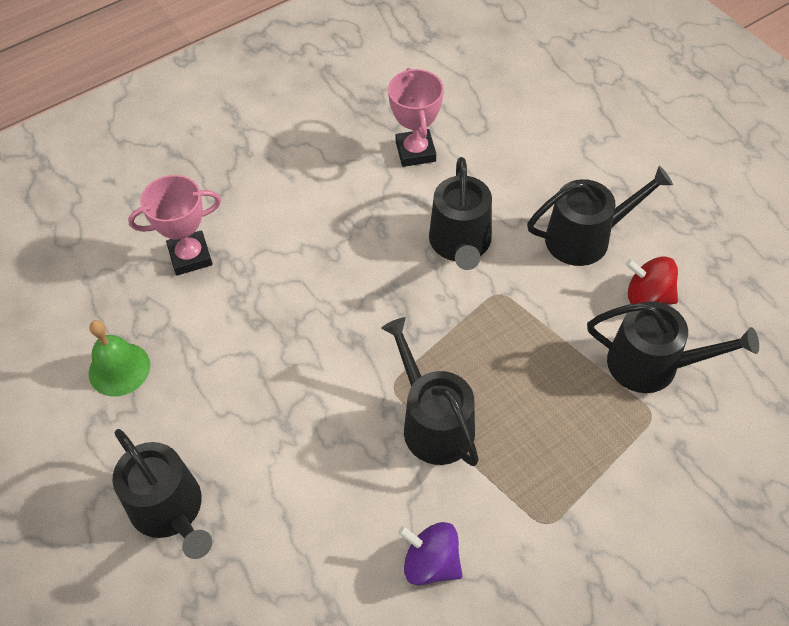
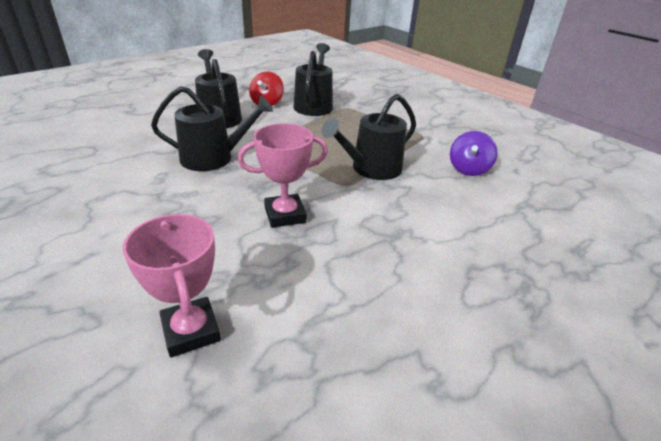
camera: 100 degrees left, 20 degrees down
(119, 369) = (366, 379): green bell -> none
(170, 510) = (509, 300): black watering can -> none
(415, 152) = (99, 178): pink trophy -> pink trophy (285, 215)

